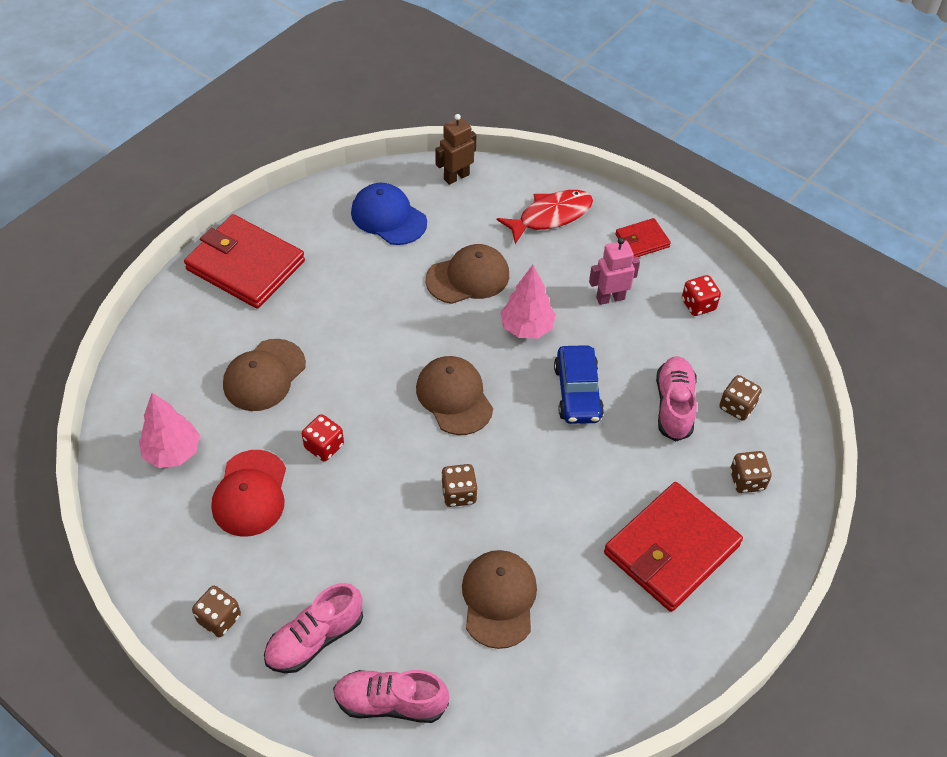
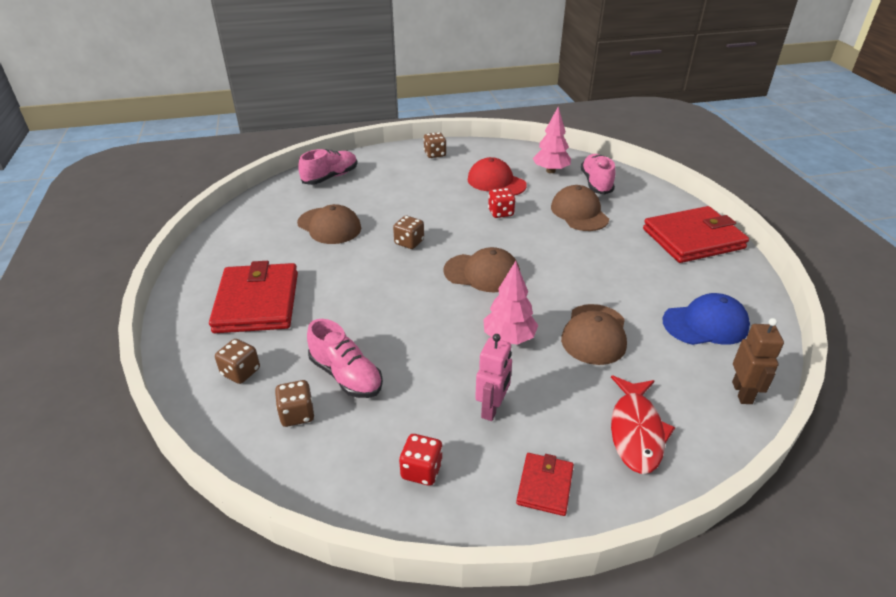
camera: 130 degrees right, 15 degrees down
(315, 639) = (390, 171): pink shoe -> pink shoe (596, 183)
(577, 392) = (420, 330): blue car -> none

